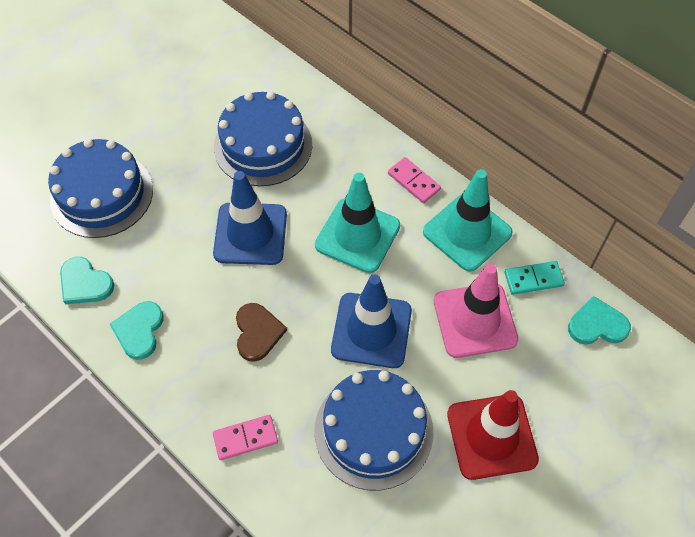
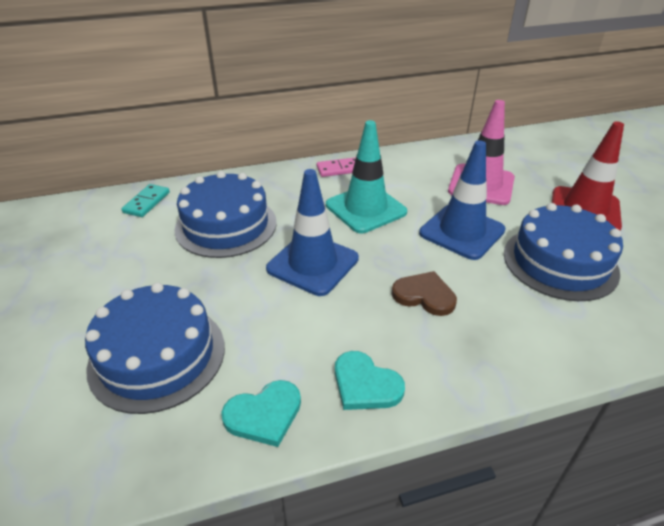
camera: 60 degrees left, 20 degrees down
(245, 438) = (540, 343): pink domino -> none
(467, 232) = (404, 163): turquoise traffic cone -> none
(533, 279) = (461, 153): turquoise domino -> turquoise domino (146, 202)
(597, 325) = (512, 145): turquoise heart -> none

